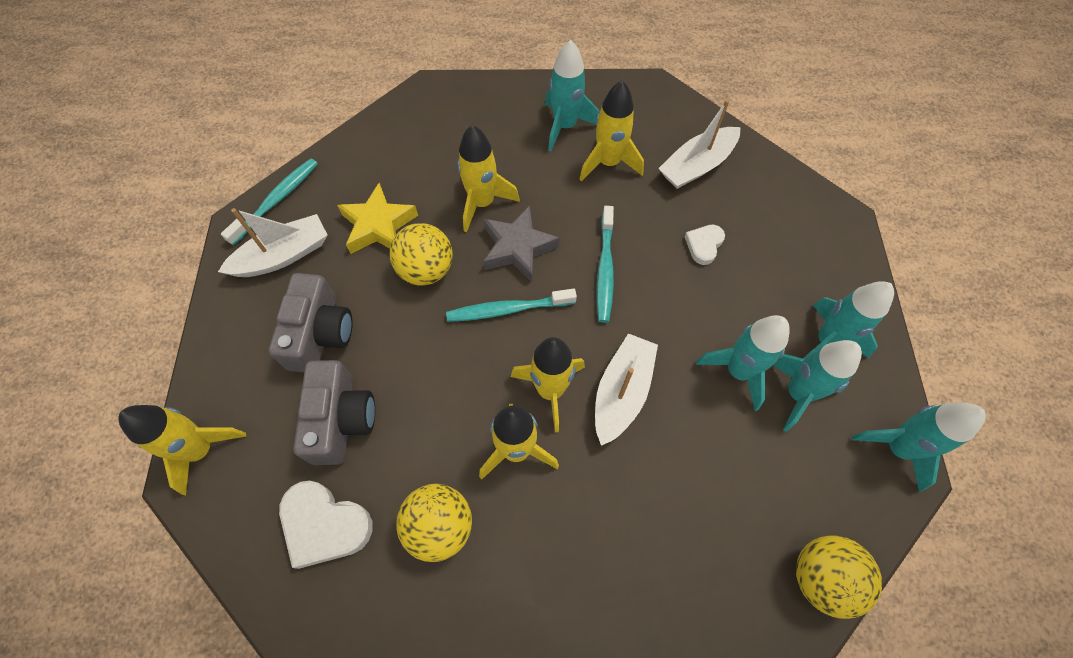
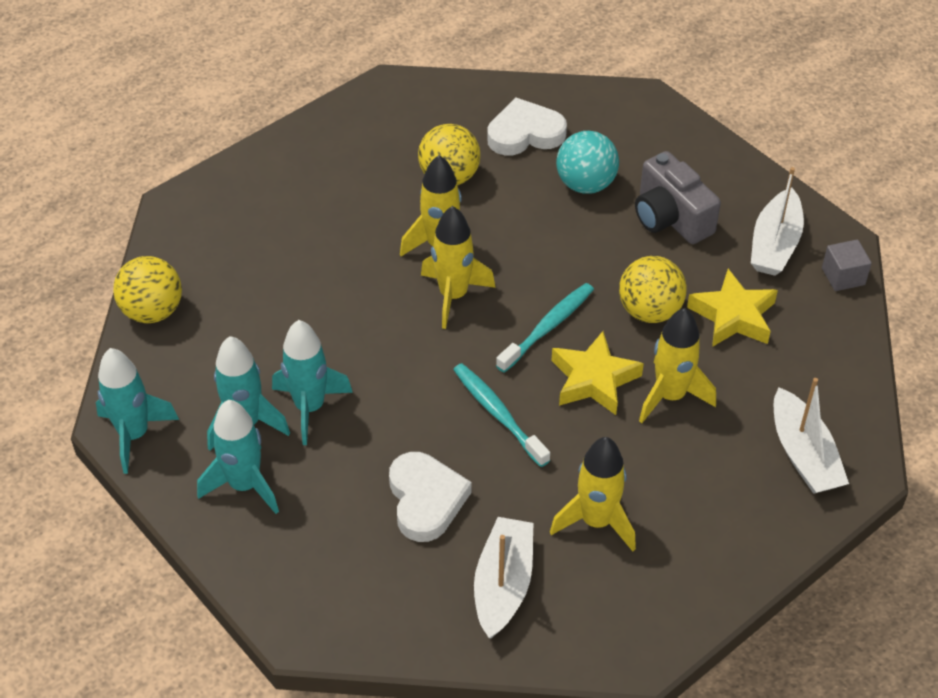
camera: 140 degrees right, 15 degrees down
(201, 449) = (655, 115): yellow rocket -> none
(276, 200) = (843, 276): turquoise toothbrush -> grey cube
(341, 420) = (586, 184): grey camera -> turquoise ball
(518, 248) = (593, 380): grey star -> yellow star
(565, 126) = (682, 532): turquoise rocket -> none
(622, 392) = (395, 330): white boat -> white boat (803, 455)
(704, 245) = (426, 500): white heart -> white heart, size x1.75

